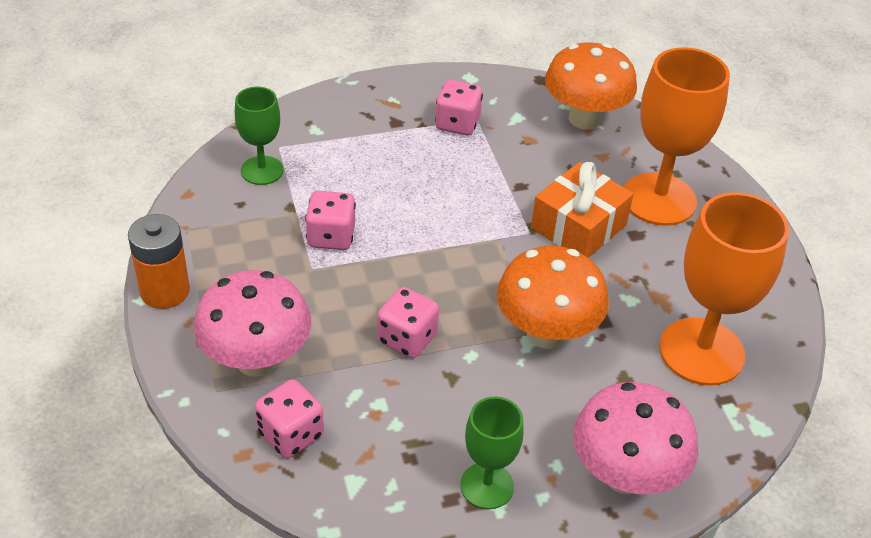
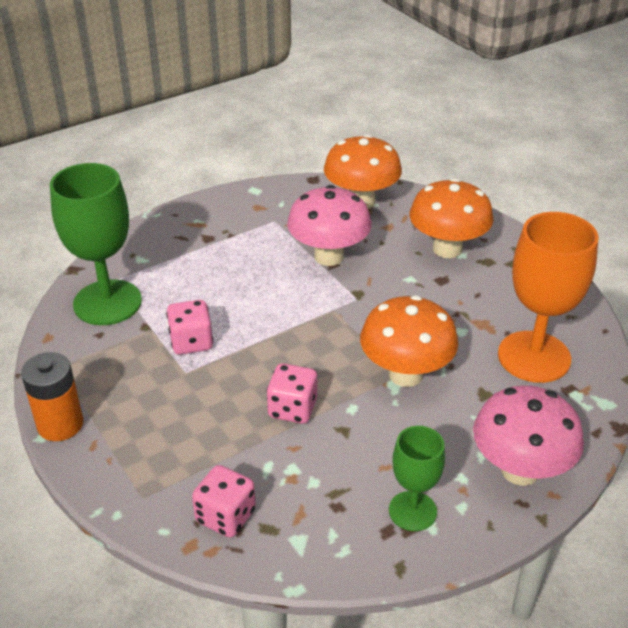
camera: 15 degrees left, 5 degrees down
(256, 360) = (168, 461): pink mushroom -> pink mushroom (329, 256)
(262, 170) = (107, 302): green goblet -> green goblet, size x1.76
(457, 124) = (260, 228): pink dice -> none
(578, 227) = (394, 285): orange gift -> none
(658, 199) = (447, 249): orange goblet -> orange mushroom

